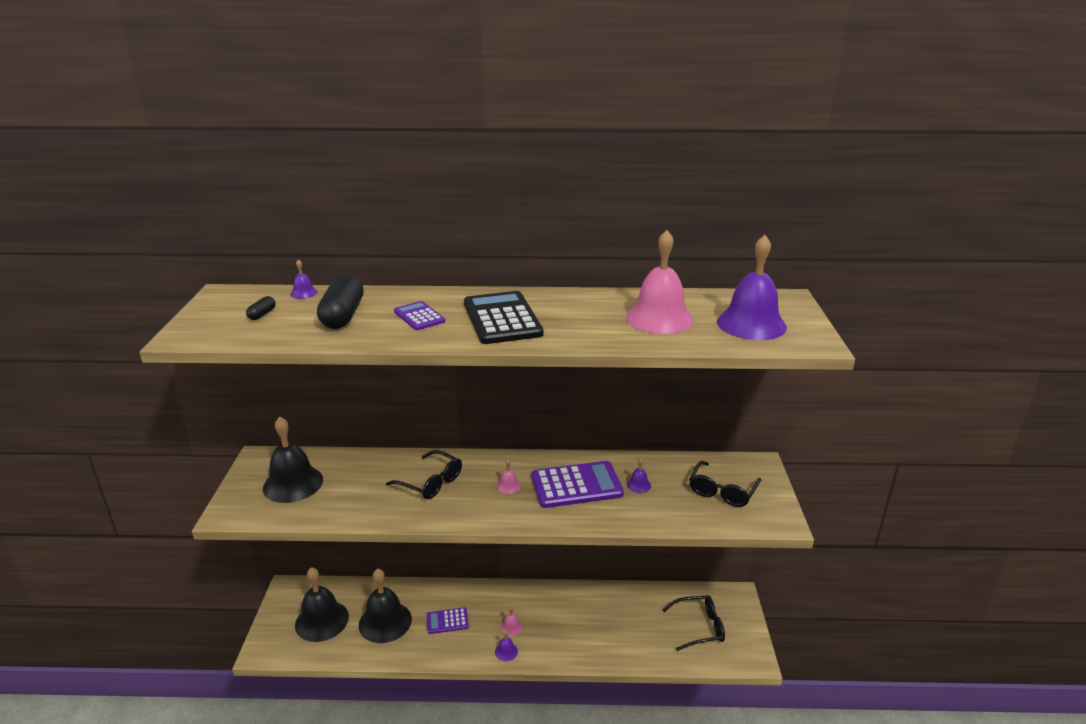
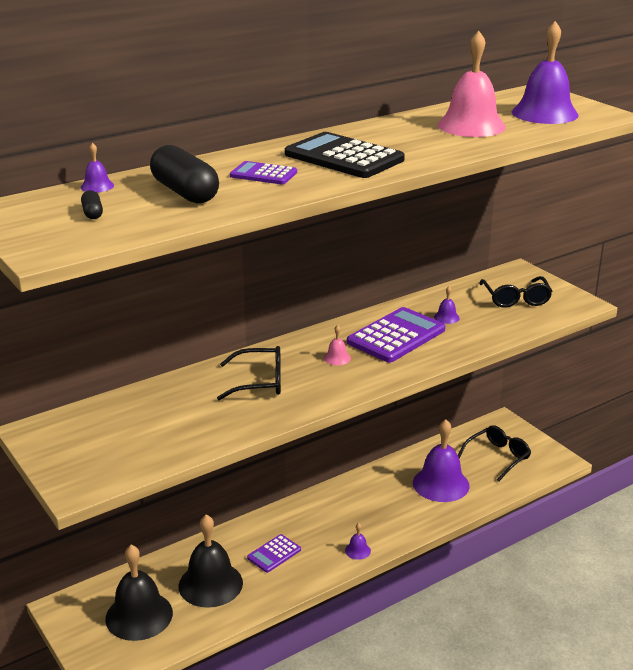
camera: 35 degrees left, 0 degrees up
(293, 483) = (112, 436): black bell -> none
(511, 627) = (341, 530): pink bell -> none
(626, 627) = (441, 484): none -> purple bell

